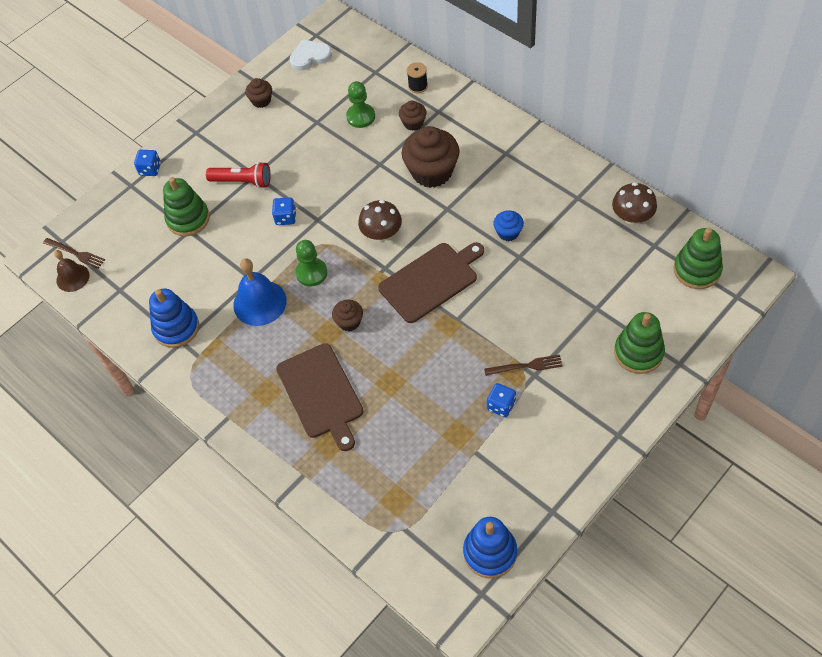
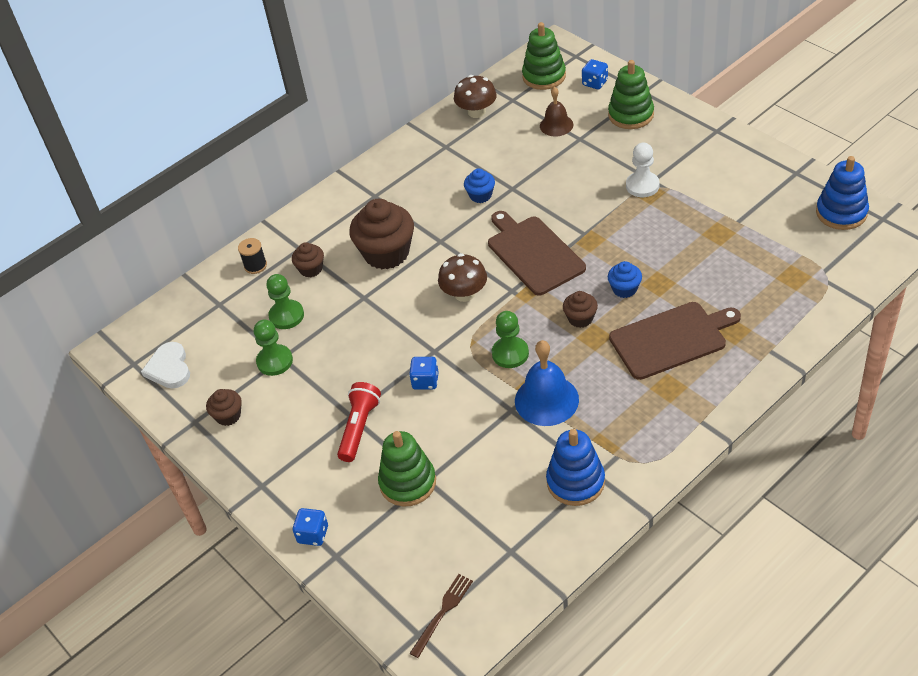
camera: 85 degrees left, 10 degrees down
(73, 277) = (483, 611): brown bell -> brown bell (556, 125)
(313, 118) = (275, 361): none -> green pawn
(384, 355) = (624, 289): none -> blue cupcake
(501, 405) = (686, 203): blue dice -> blue dice (595, 83)
(526, 366) = (642, 186): brown fork -> white pawn

